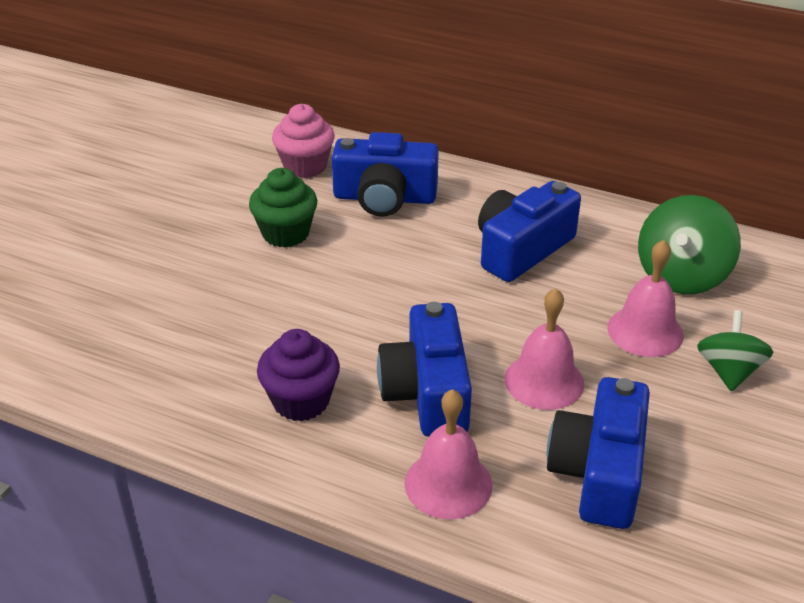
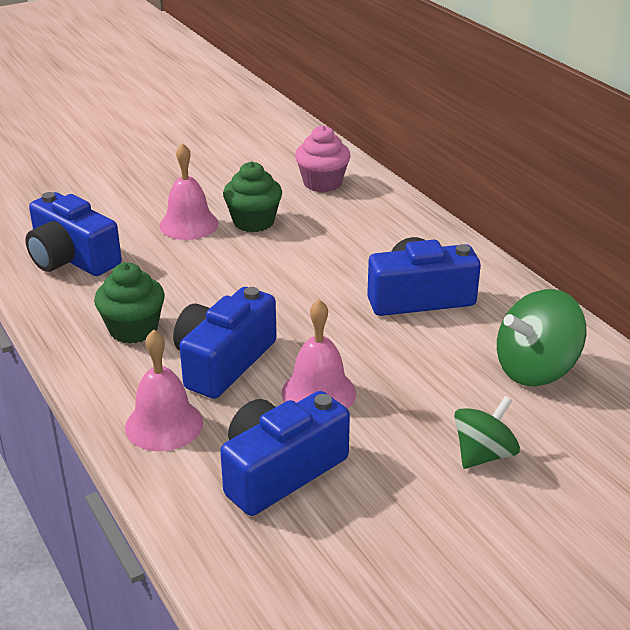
camera: 35 degrees right, 5 degrees down
(301, 401) = (133, 329): purple cupcake -> green cupcake
(384, 197) = (355, 224): blue camera -> blue camera (72, 258)
(645, 331) = (447, 395): pink bell -> pink bell (189, 224)

